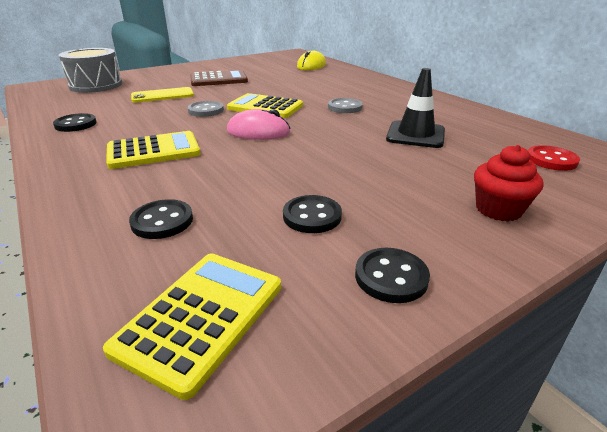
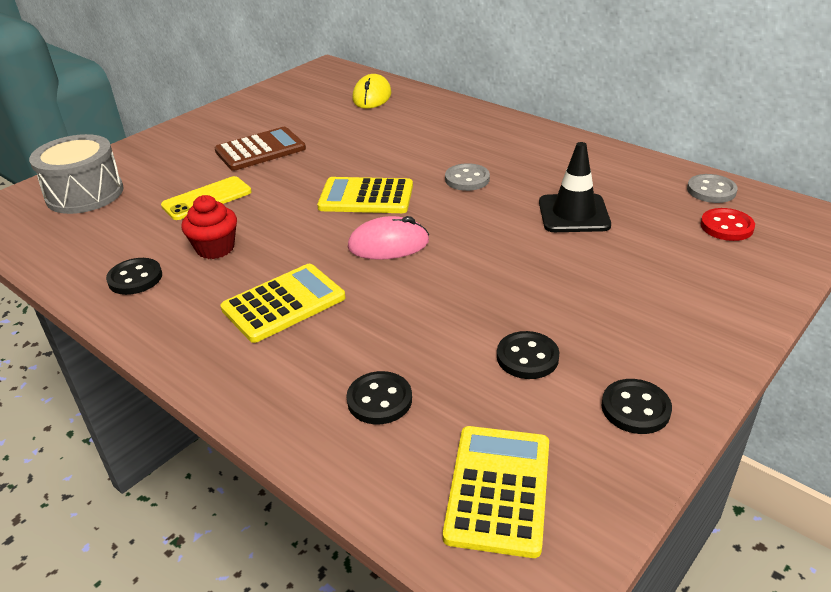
camera: 15 degrees left, 5 degrees up
(206, 110) = (292, 218): grey button -> grey button (711, 190)
(498, 210) = (697, 308): red cupcake -> red cupcake (215, 248)

